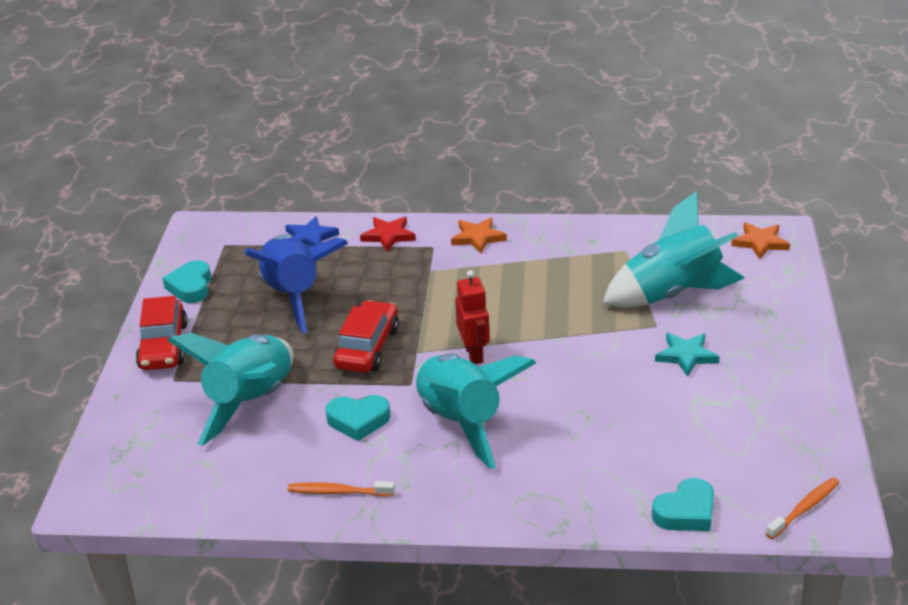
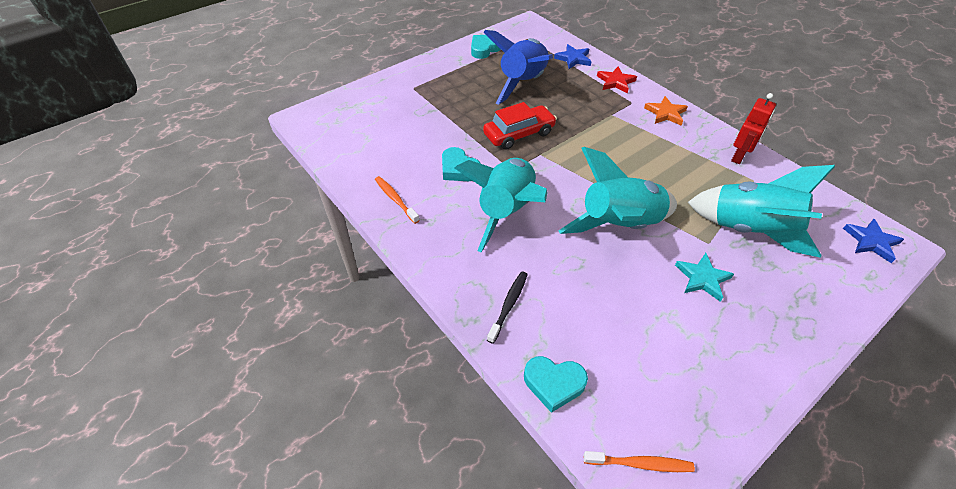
camera: 45 degrees right, 15 degrees up
(163, 346) = (432, 69): red car -> none
(251, 402) = (427, 123): turquoise rocket -> turquoise rocket (619, 225)
(474, 354) = (569, 177): red robot -> red robot (739, 156)
(575, 490) = (508, 305): none -> black toothbrush
(760, 243) = (871, 241): orange star -> blue star

